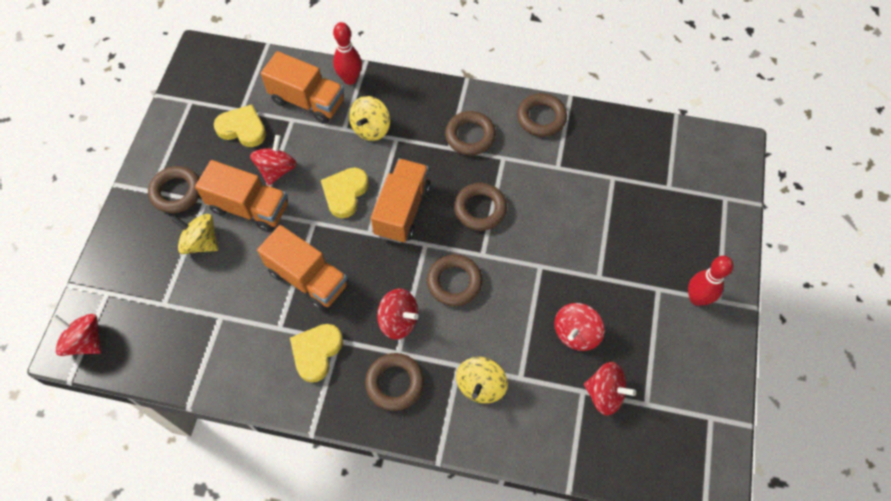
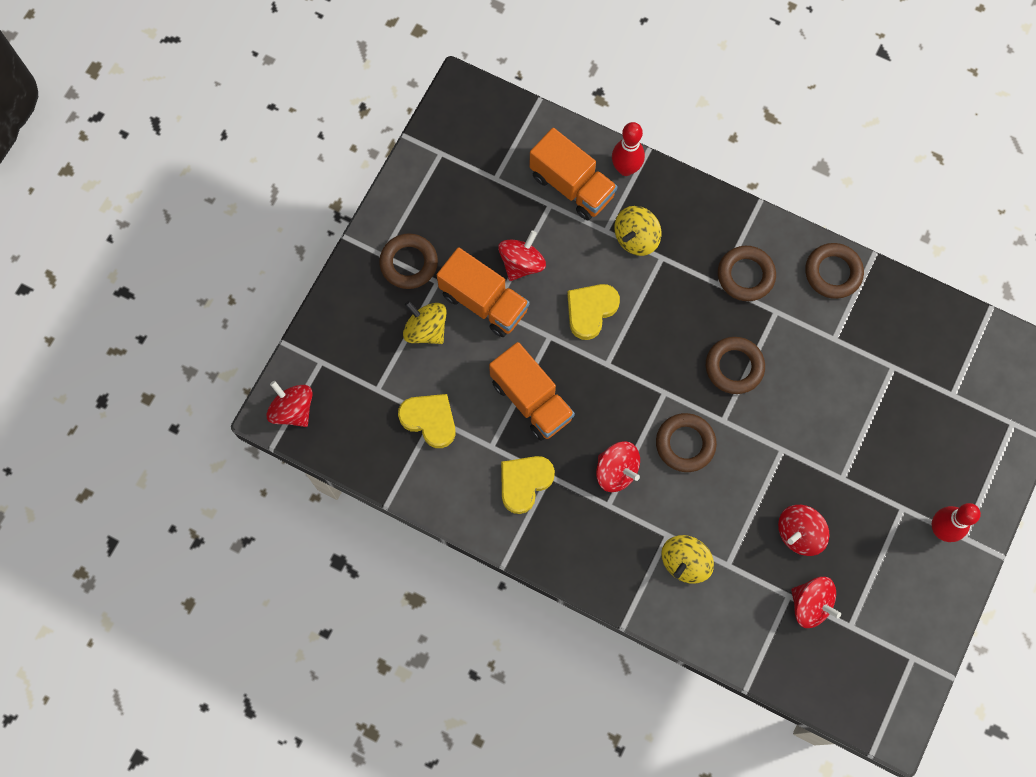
camera: 15 degrees right, 10 degrees up
(242, 129) = (493, 203): yellow heart -> yellow heart (430, 420)
(395, 383) = (597, 536): brown ring -> none
(402, 210) = (648, 346): orange truck -> none

